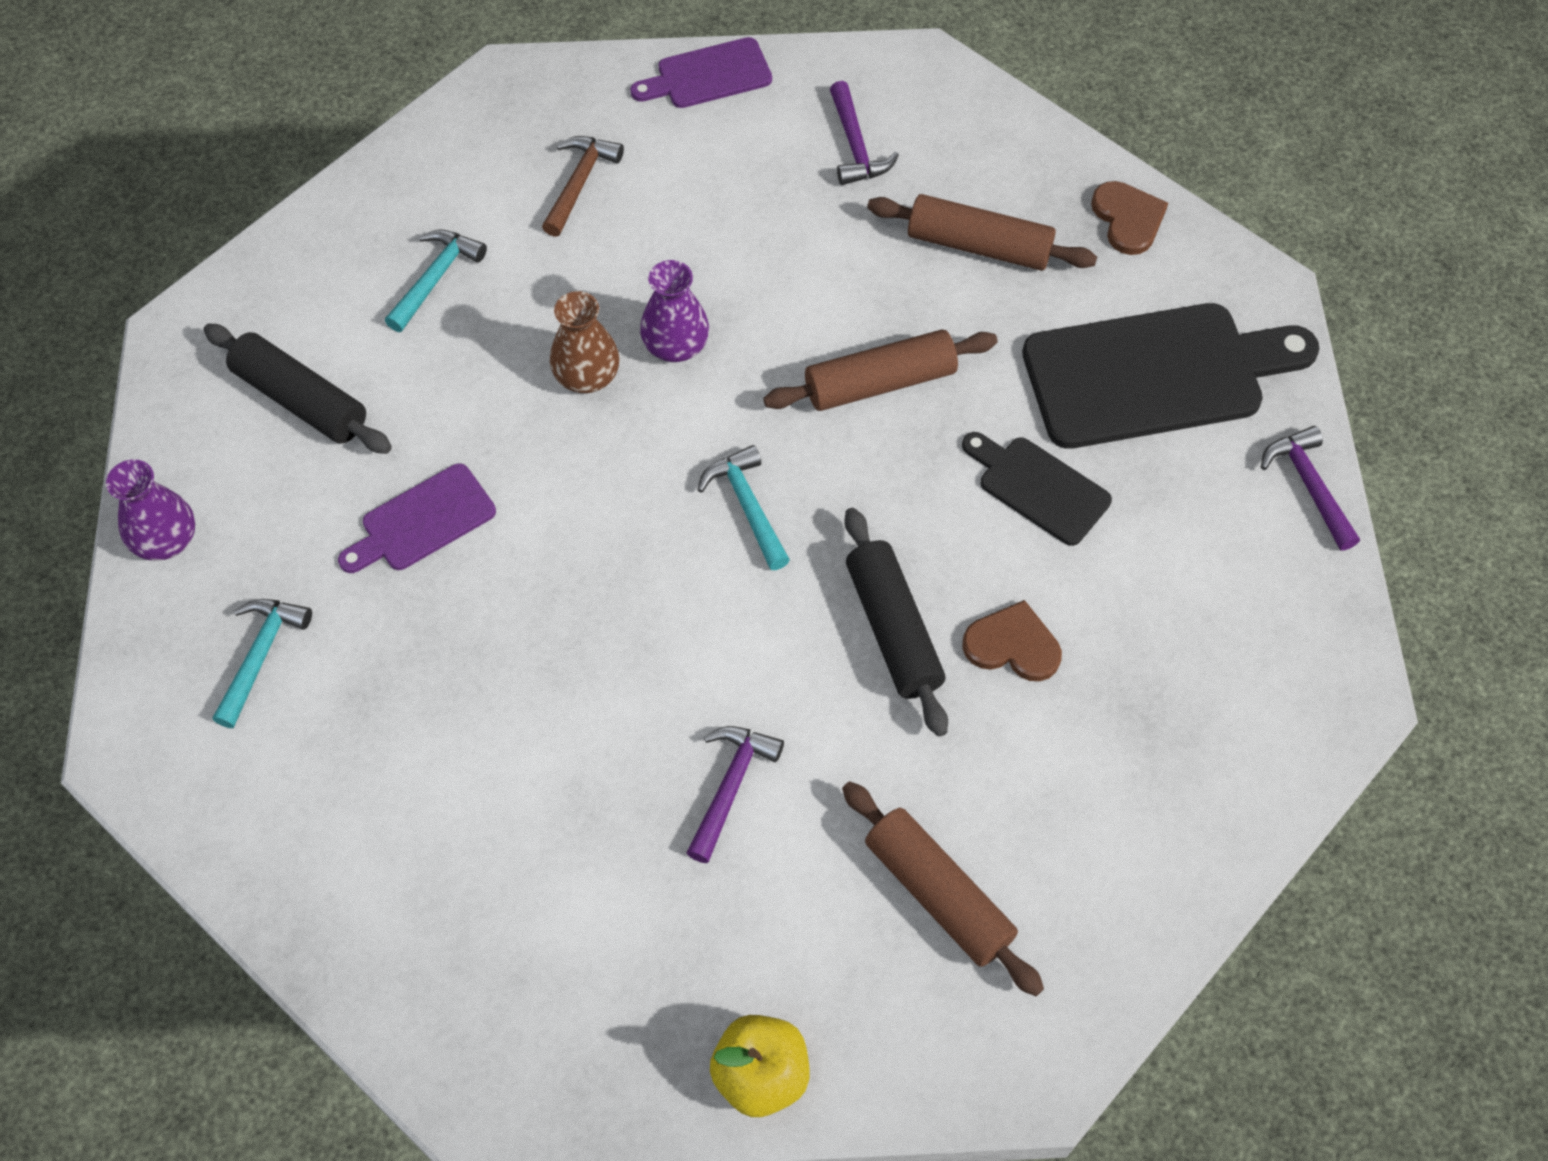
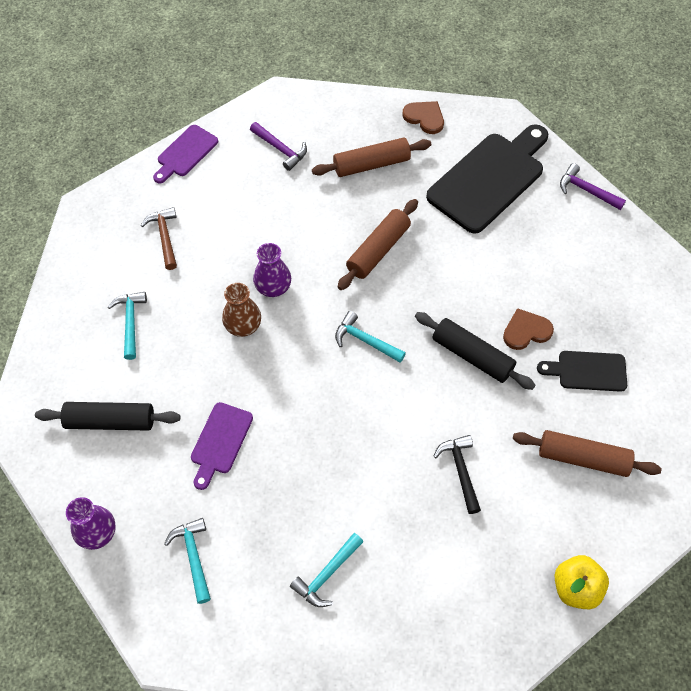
camera: 35 degrees left, 0 degrees up
(417, 802) = (327, 574): none -> turquoise hammer
(731, 787) = (460, 471): purple hammer -> black hammer
(1038, 487) = (481, 256): black cutting board -> black cutting board (587, 371)

